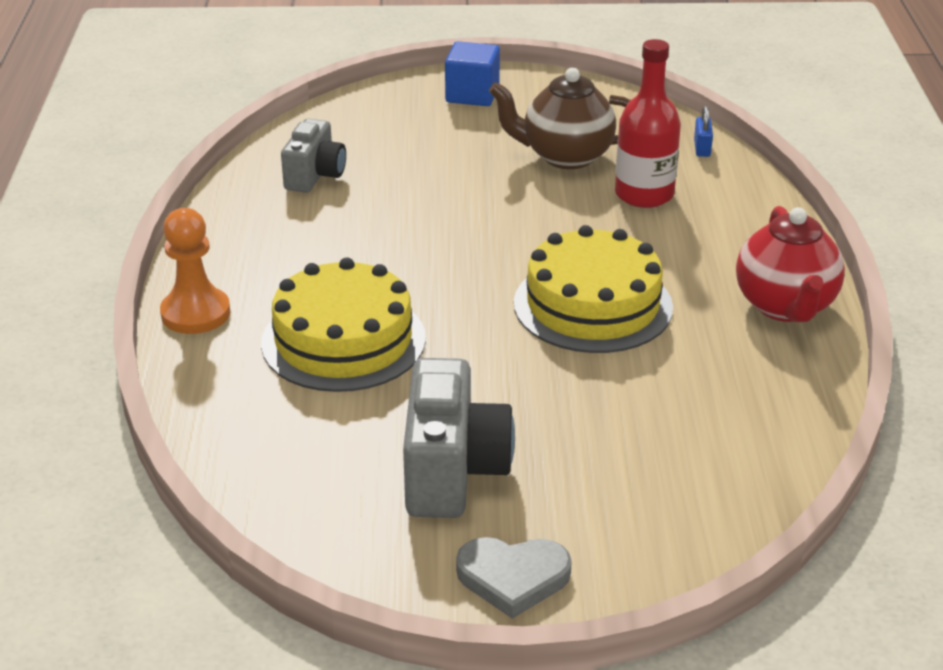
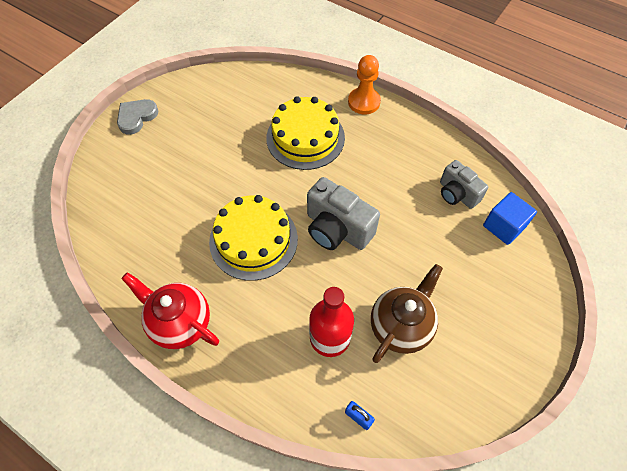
camera: 125 degrees right, 25 degrees up
(452, 472) = (199, 129): grey camera -> grey camera (337, 229)
(472, 95) = (515, 326): blue cube -> blue cube (504, 226)

